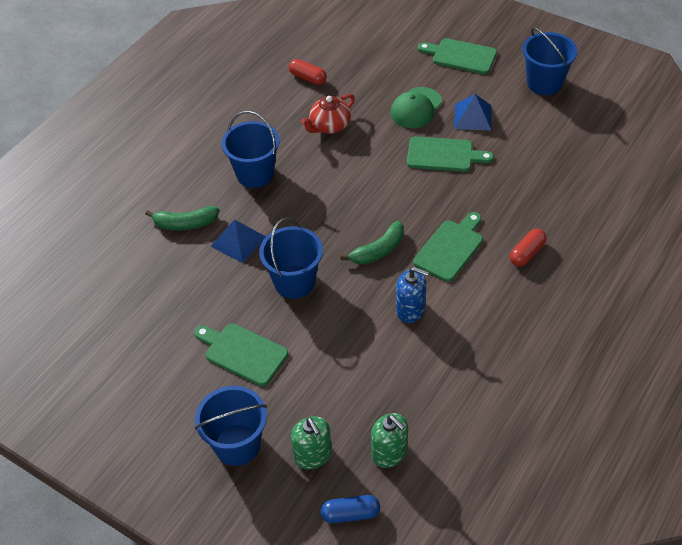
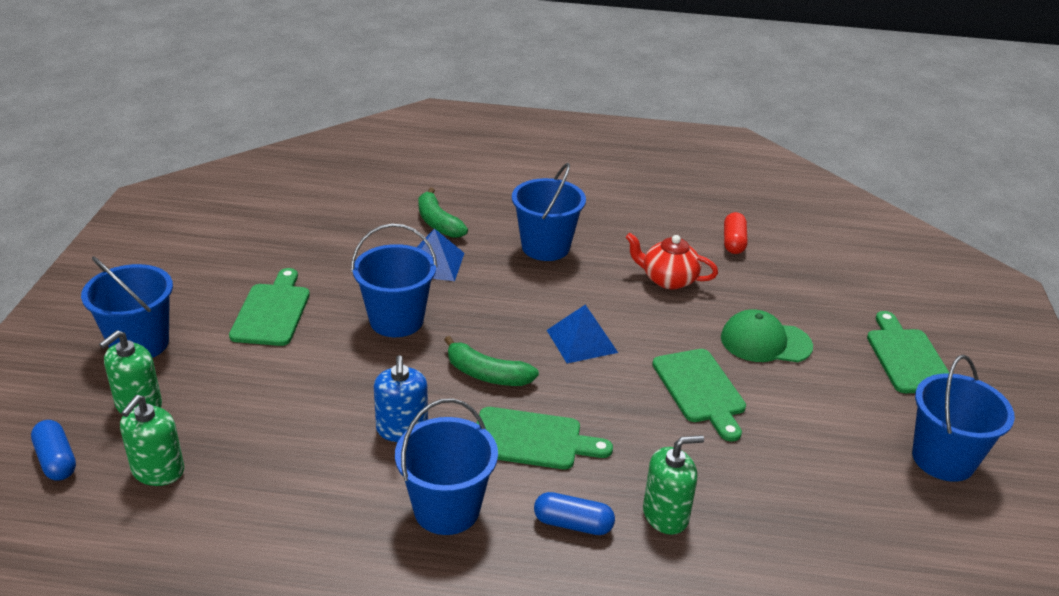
camera: 60 degrees right, 15 degrees down
(472, 117) = (798, 399): blue pyramid -> blue pyramid (581, 341)
(491, 307) = (447, 509): none -> blue bucket
(527, 253) = (573, 524): red capsule -> blue capsule
(536, 211) = (665, 515): none -> green soap dispenser

